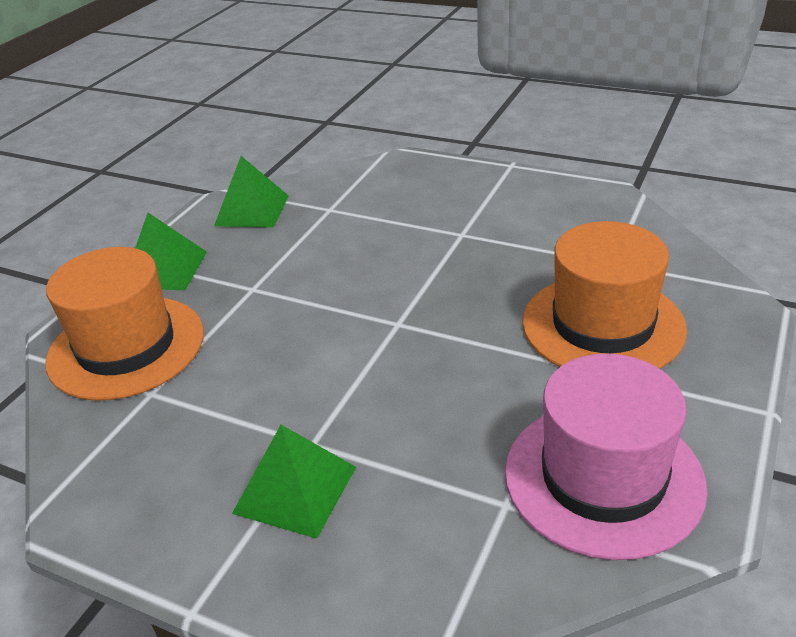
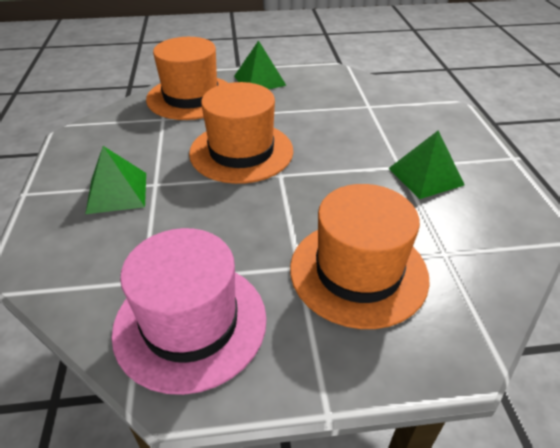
camera: 55 degrees right, 5 degrees up
(252, 210) = (338, 82): green pyramid -> green pyramid (425, 176)
(318, 340) = (241, 152): none -> orange hat

